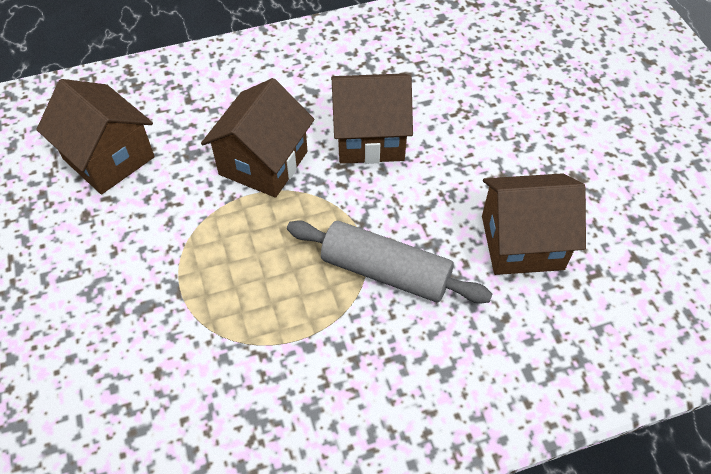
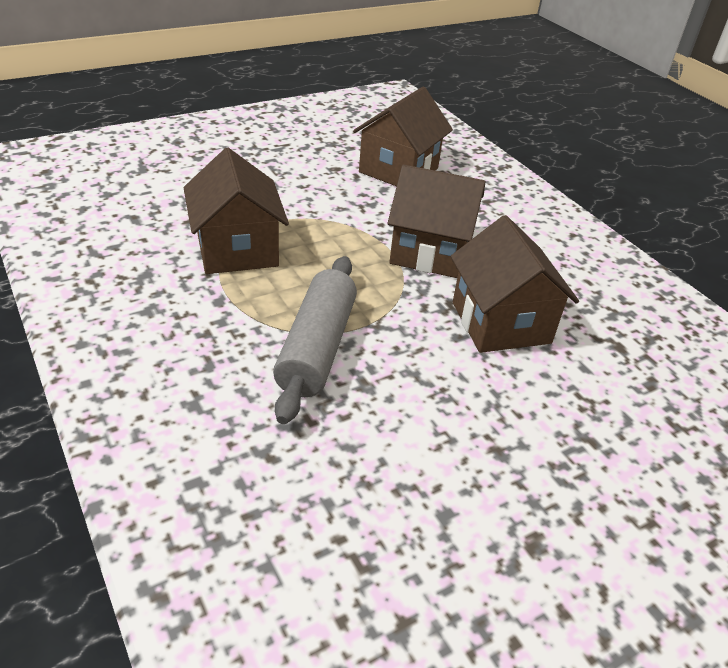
camera: 75 degrees right, 15 degrees down
(522, 242) = (391, 472): brown house -> brown house (237, 249)

